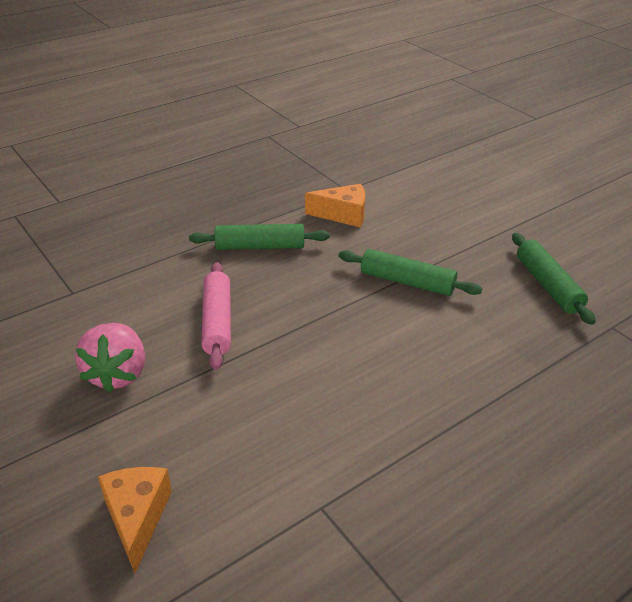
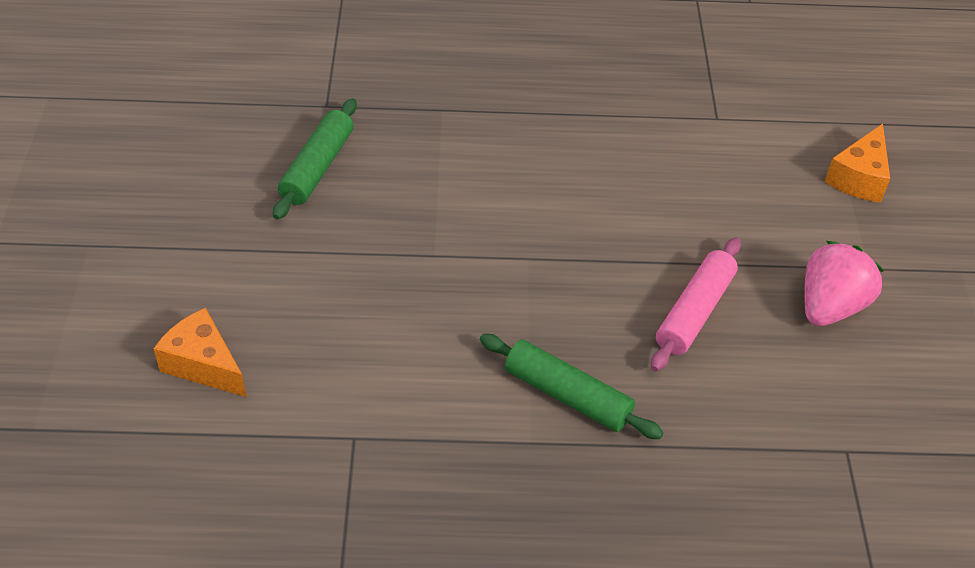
camera: 145 degrees left, 10 degrees up
(343, 215) = (411, 389): orange cheese -> orange cheese (203, 365)
(407, 282) = (449, 249): green rolling pin -> none

